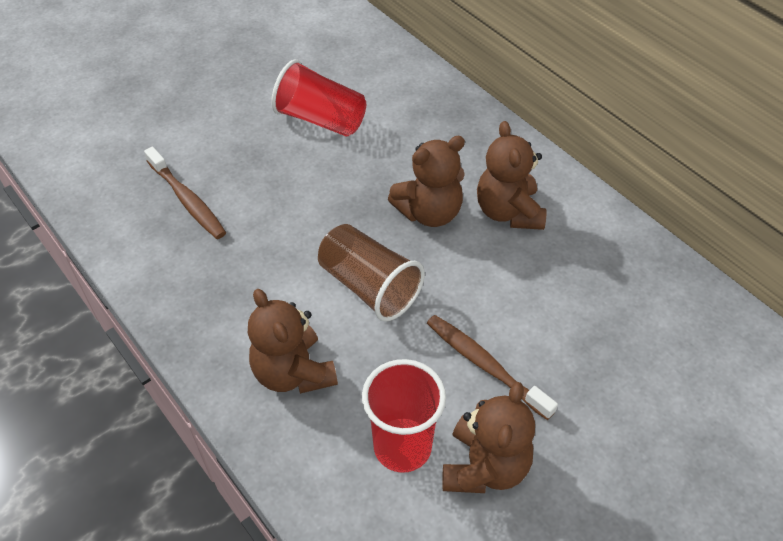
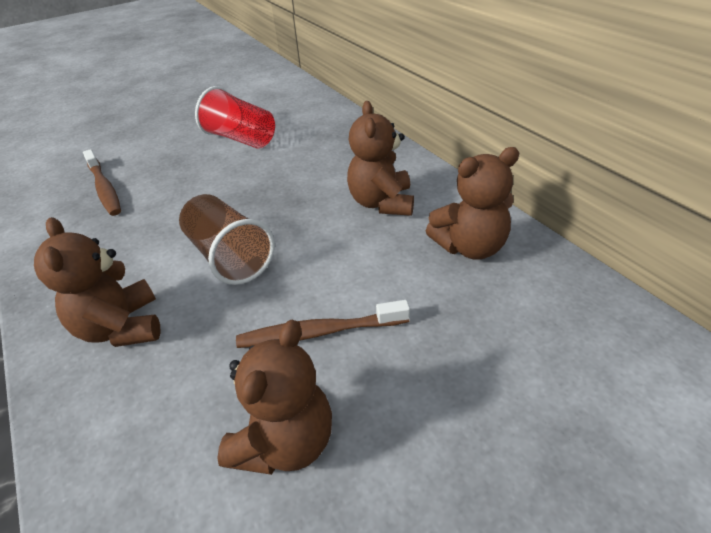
camera: 10 degrees right, 10 degrees down
(402, 447) = (199, 411): red cup -> none
(429, 212) = (308, 202): brown teddy bear -> brown teddy bear (470, 247)
(485, 365) = (320, 332): brown toothbrush -> brown toothbrush turned 60 degrees counterclockwise

